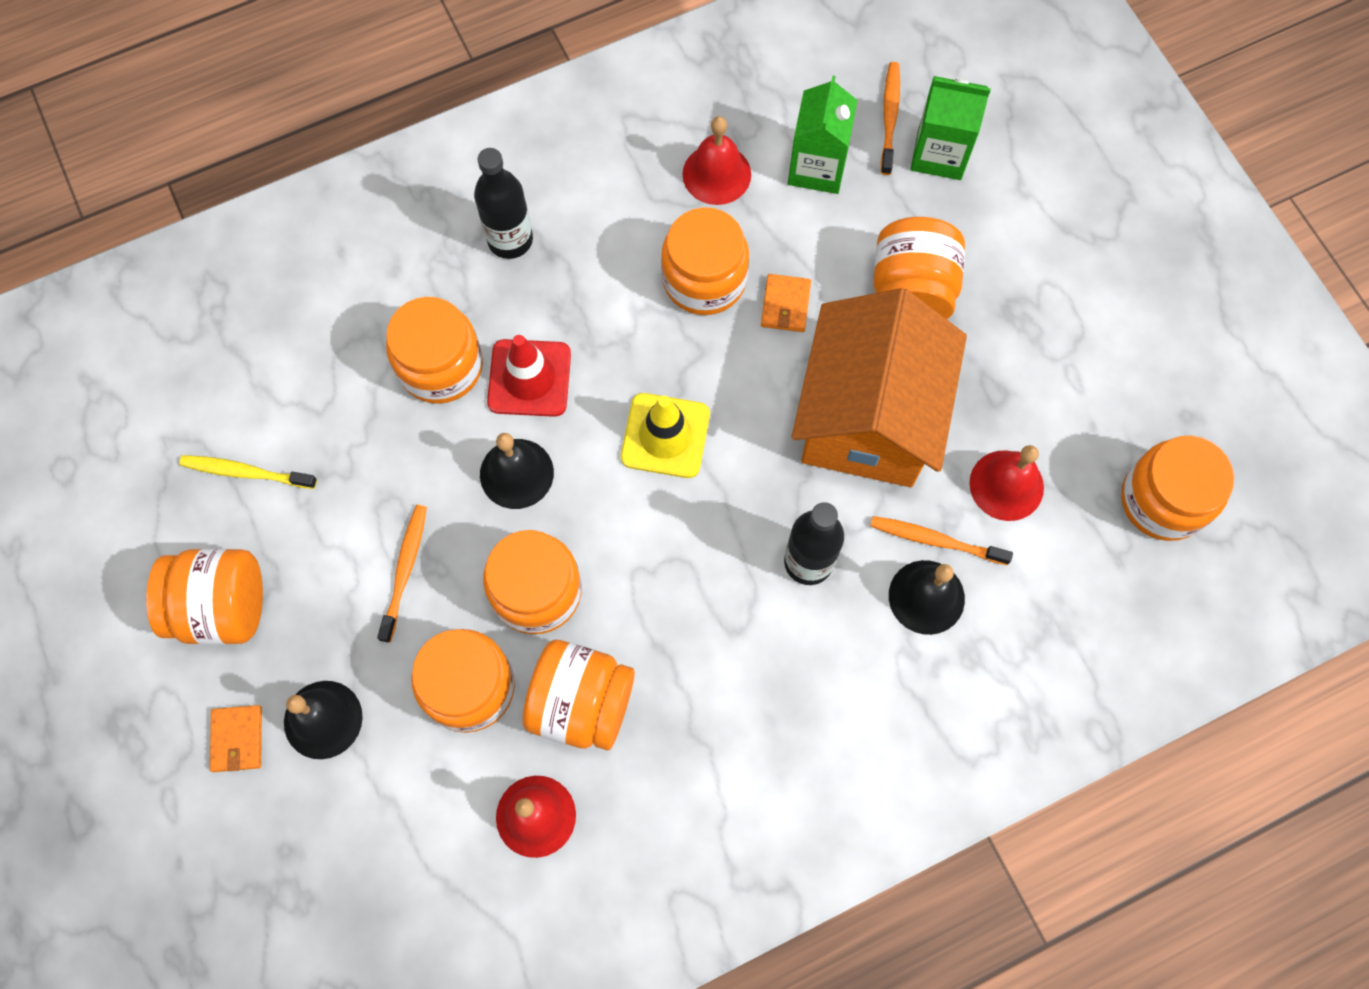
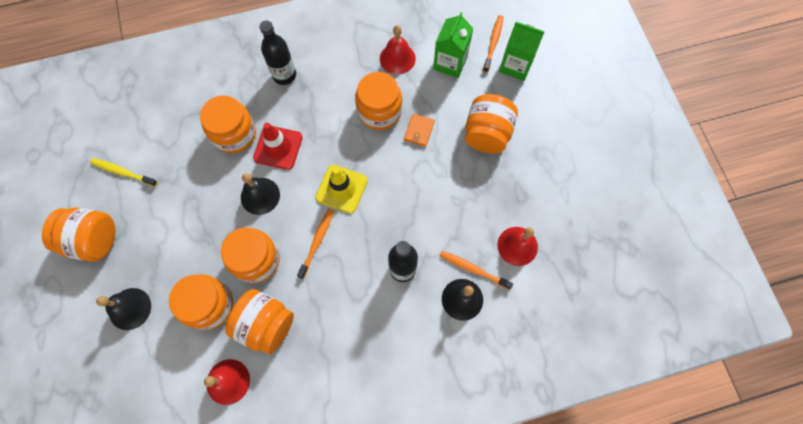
camera: 10 degrees right, 0 degrees up
(237, 739) = (83, 311): orange wallet -> none
(405, 571) = (191, 237): orange toothbrush -> orange toothbrush (317, 242)
(868, 418) = (450, 197): orange house -> none
(1163, 500) = (601, 268): orange jar -> none

